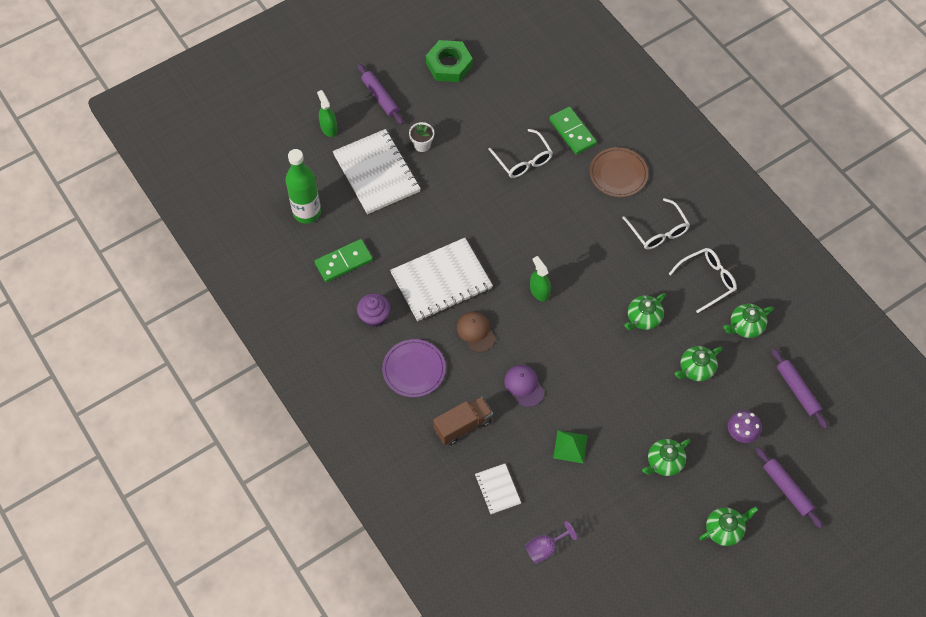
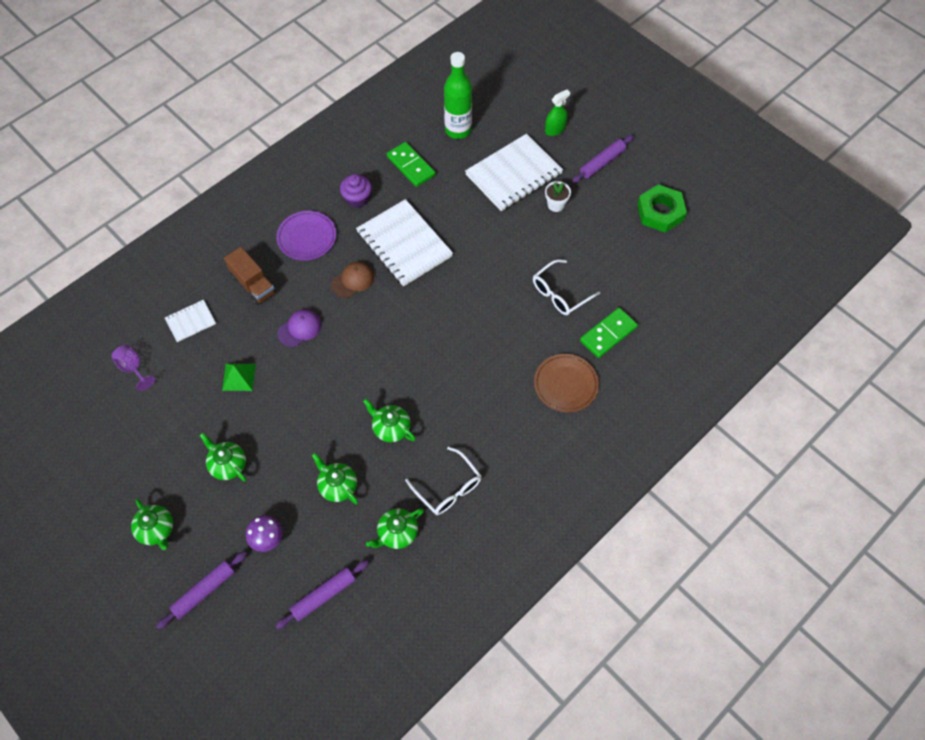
camera: 80 degrees right, 0 degrees up
(539, 291) = (407, 328): green spray bottle -> none
(658, 231) = (501, 432): white glasses -> none
(745, 326) = (397, 533): green teapot -> green teapot turned 90 degrees counterclockwise

